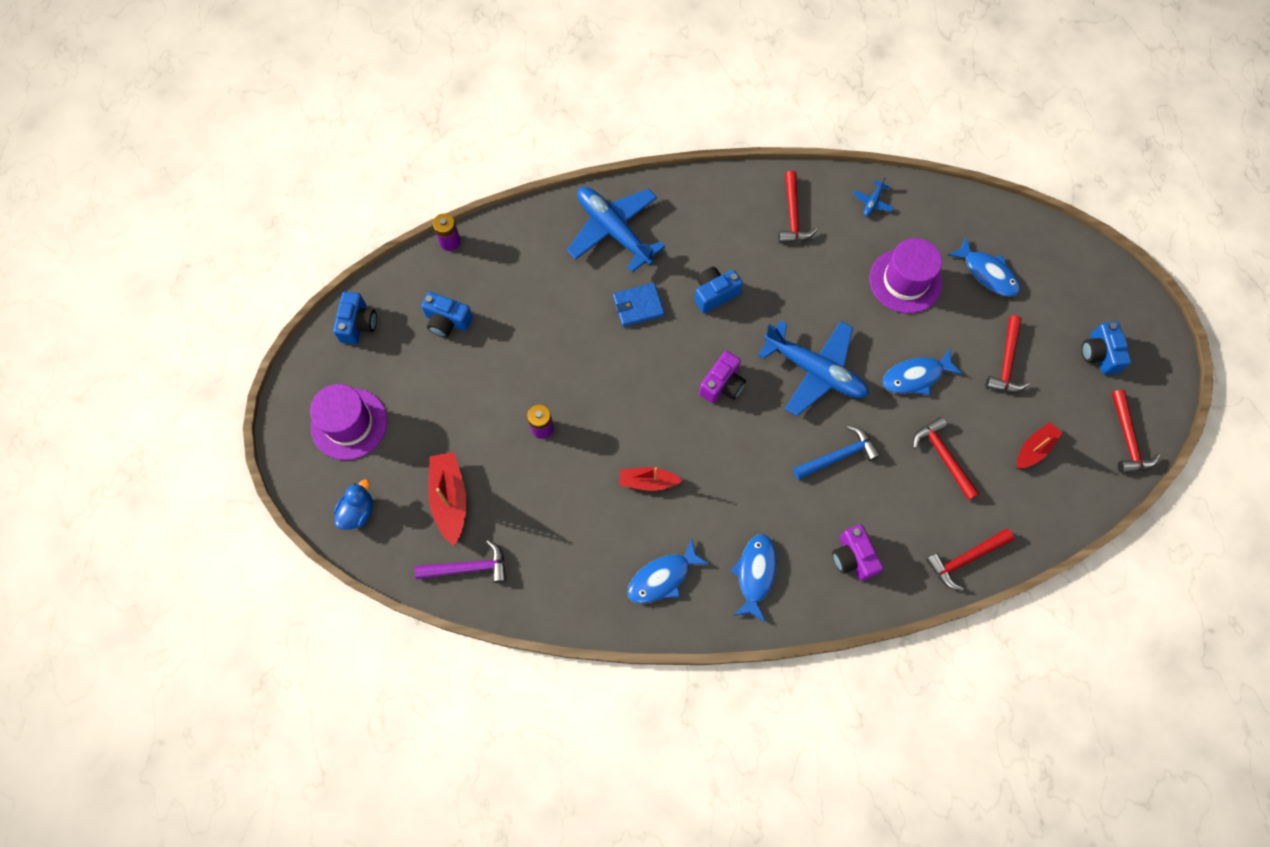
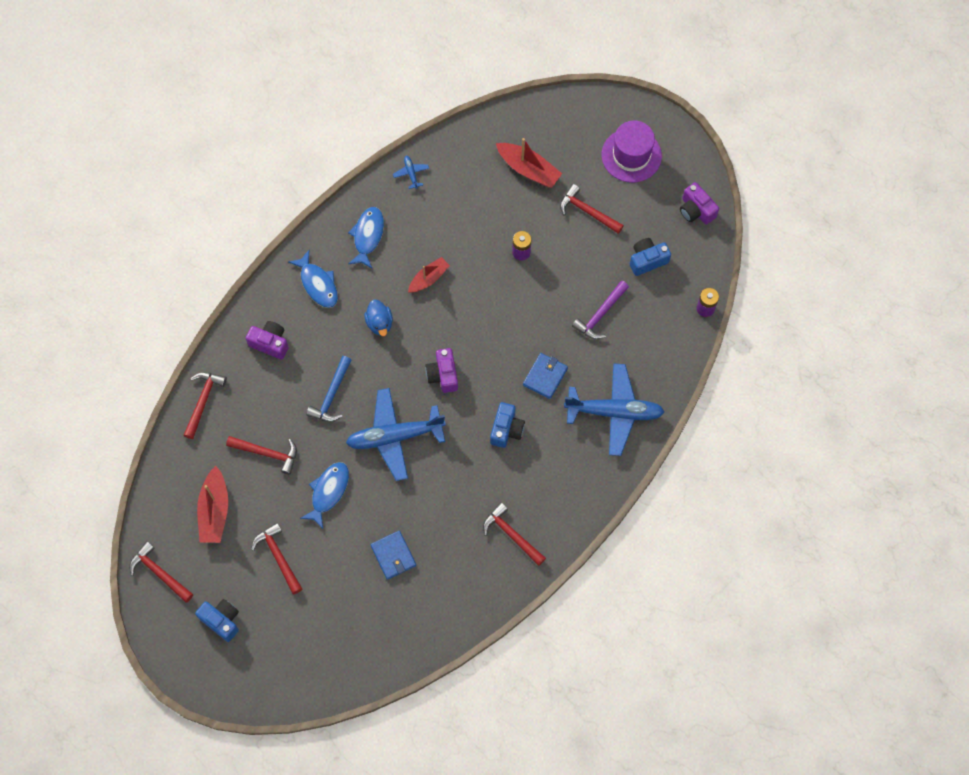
camera: 135 degrees right, 0 degrees up
(358, 324) = (696, 210): blue camera -> purple camera
(358, 512) = (570, 119): blue duck -> blue duck (379, 323)
(445, 409) = (587, 212): none -> red hammer
(468, 568) = (479, 146): purple hammer -> purple hammer (600, 314)
(872, 202) = (468, 597): blue plane -> blue plane (411, 173)
(905, 281) = (393, 555): purple hat -> blue wallet
(987, 273) = (343, 614): blue fish -> none
(1034, 449) = (214, 511): red boat -> red boat, size x1.51

